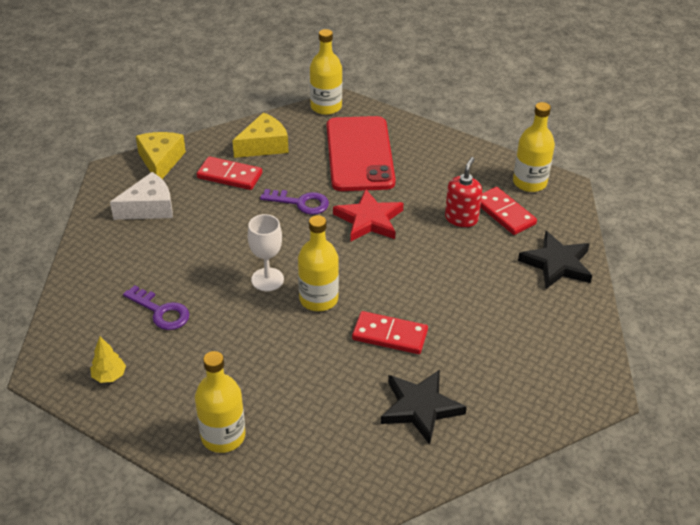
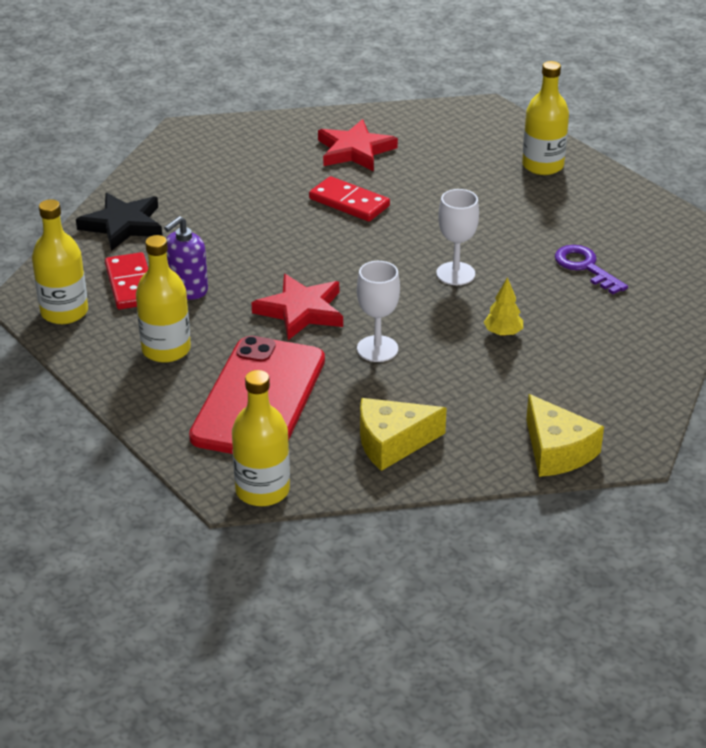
camera: 160 degrees left, 5 degrees down
(109, 376) = (646, 225): yellow tree -> yellow tree (503, 333)
(149, 208) = (584, 385): white cheese -> none
(160, 161) = (557, 451): yellow cheese -> yellow cheese turned 45 degrees counterclockwise
(229, 176) = (460, 406): red domino -> none
(300, 203) = (377, 349): purple key -> white goblet
(318, 299) = (406, 245): yellow bottle -> yellow bottle (166, 349)
(420, 408) = (355, 150): black star -> red star
(461, 218) = (187, 289): red soap dispenser -> purple soap dispenser

